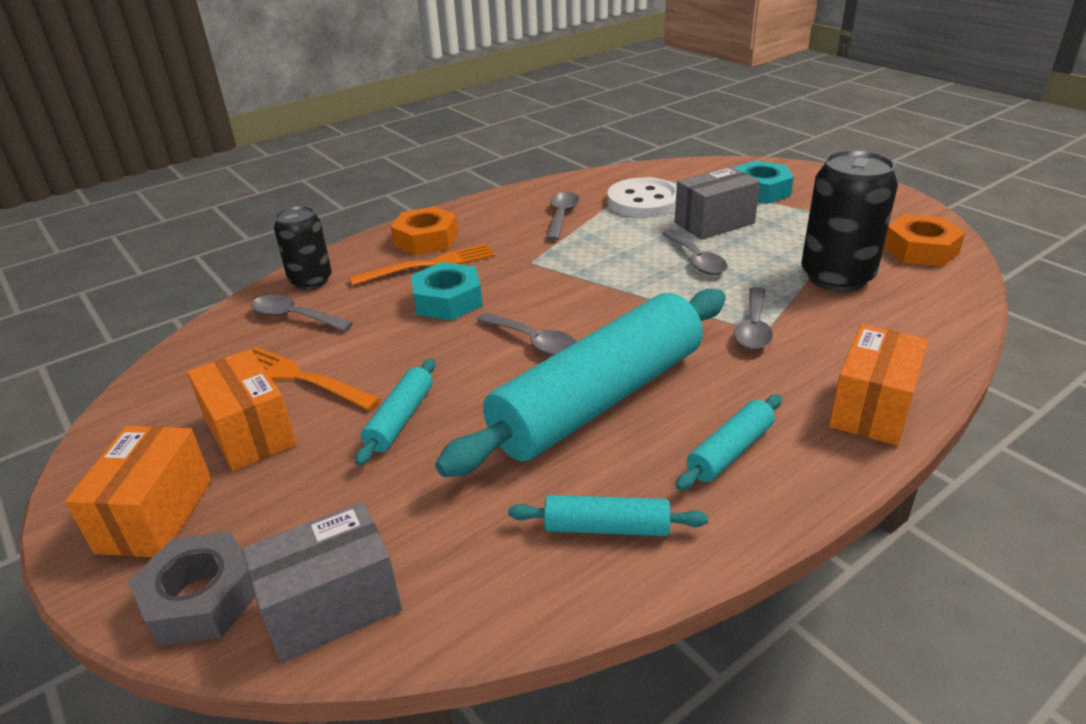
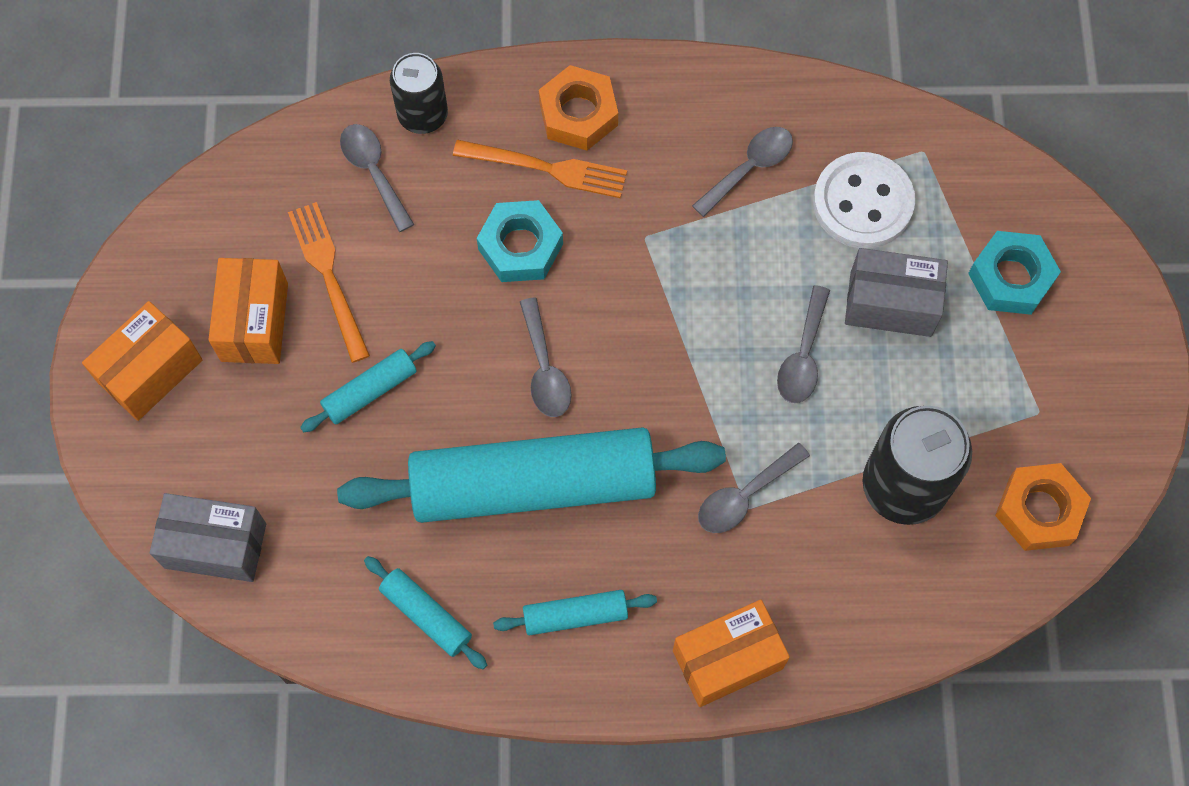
camera: 35 degrees right, 35 degrees up
(201, 598) = (144, 477): grey nut -> none

